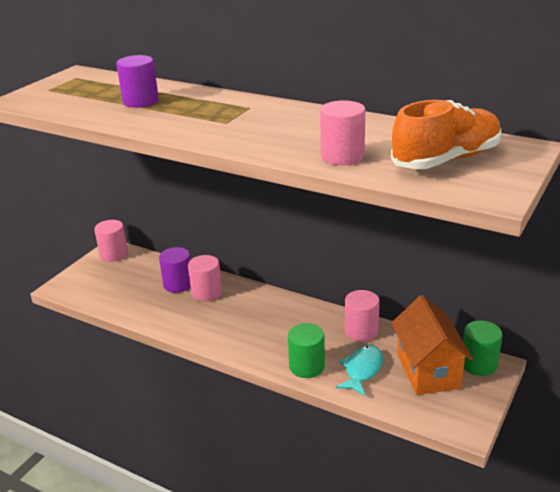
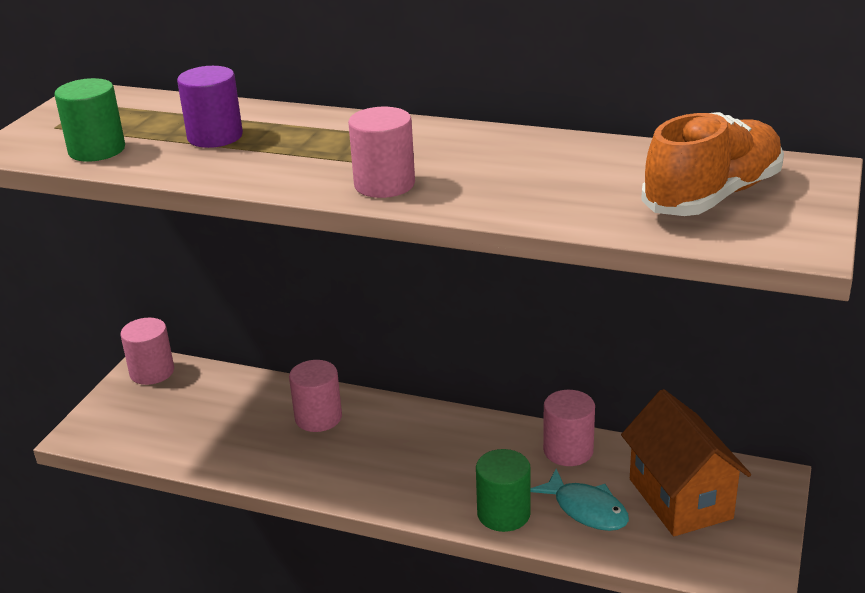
camera: 10 degrees left, 0 degrees up
(178, 284) = (270, 409): purple cylinder -> none
(342, 156) = (562, 203): pink cylinder -> pink cylinder (384, 185)
(362, 370) = (586, 509): turquoise fish -> turquoise fish turned 120 degrees clockwise
(478, 364) = (748, 480): green cylinder -> green cylinder (97, 150)

